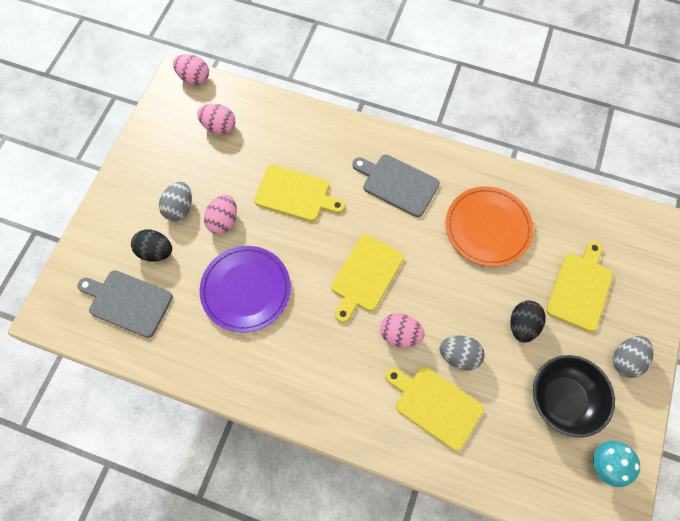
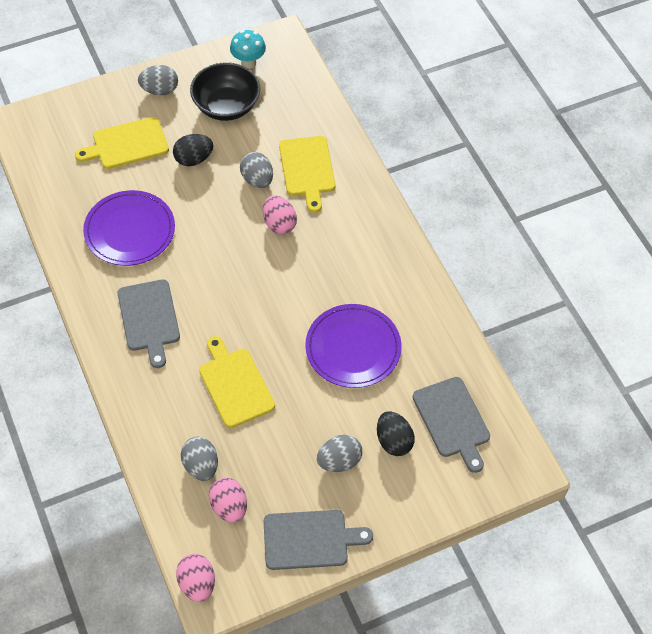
camera: 135 degrees left, 10 degrees down
(153, 150) = (310, 540): none -> grey cutting board
(223, 221) = (315, 416): pink egg -> none
(261, 132) = (201, 466): none -> grey egg
(365, 276) = (256, 279): yellow cutting board -> none
(488, 227) = (130, 230): orange plate -> purple plate

